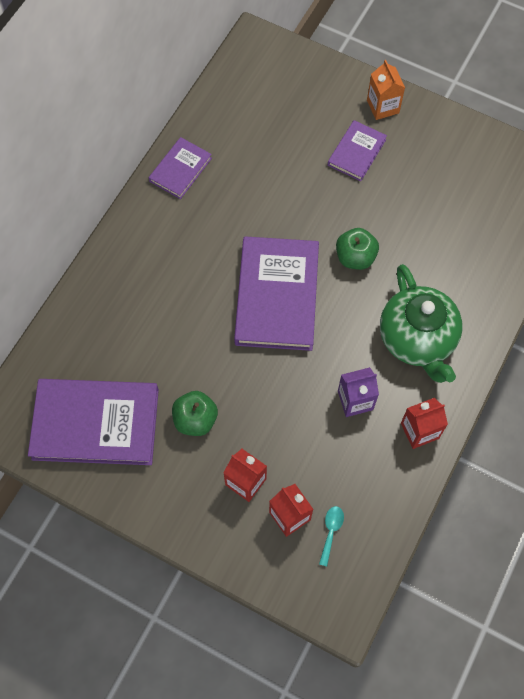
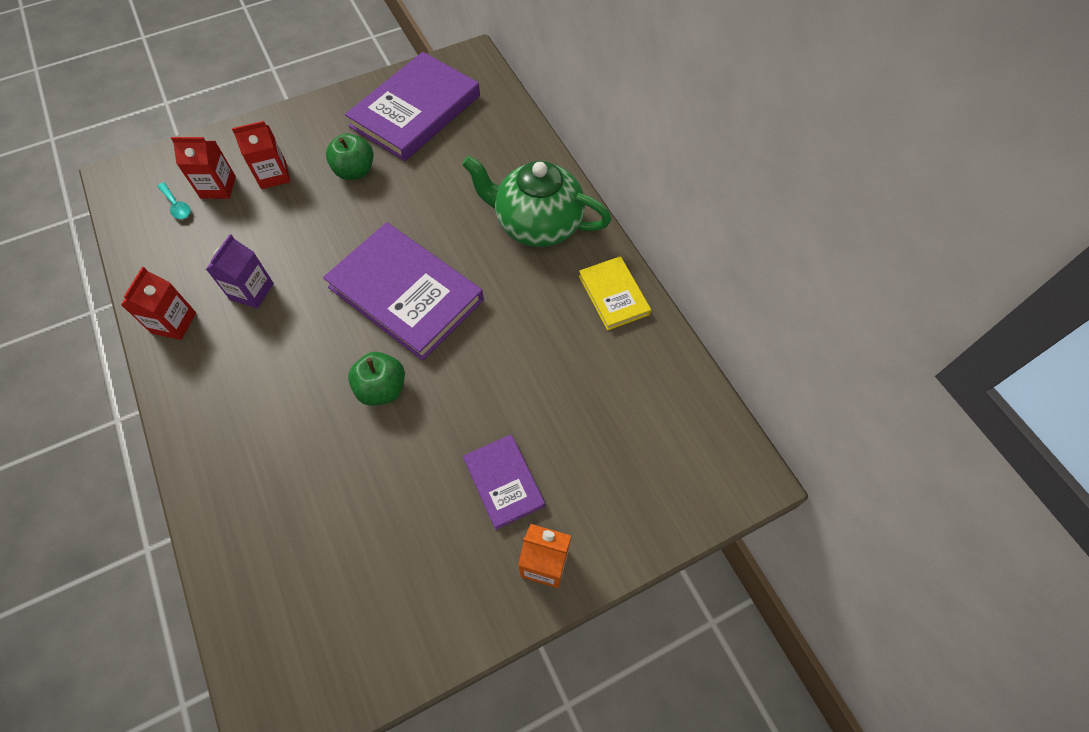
camera: 125 degrees right, 5 degrees down
(180, 170) = (613, 295): purple book -> yellow book
(417, 339) = (249, 383): green teapot -> green teapot (537, 224)

